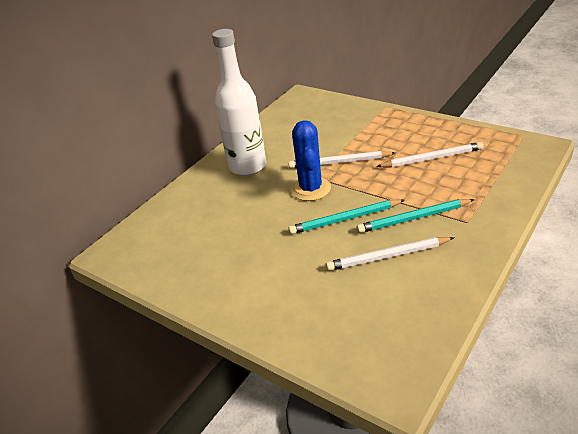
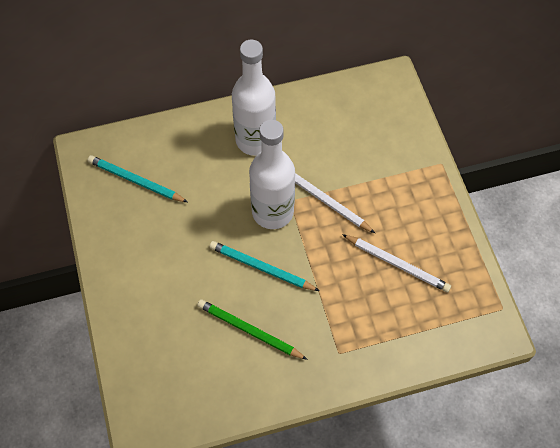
camera: 35 degrees right, 25 degrees up
(311, 189) = (272, 212): blue cactus -> white bottle
(388, 256) = (249, 330): white pencil -> green pencil
(413, 218) = (307, 313): turquoise pencil -> turquoise pencil (136, 181)

